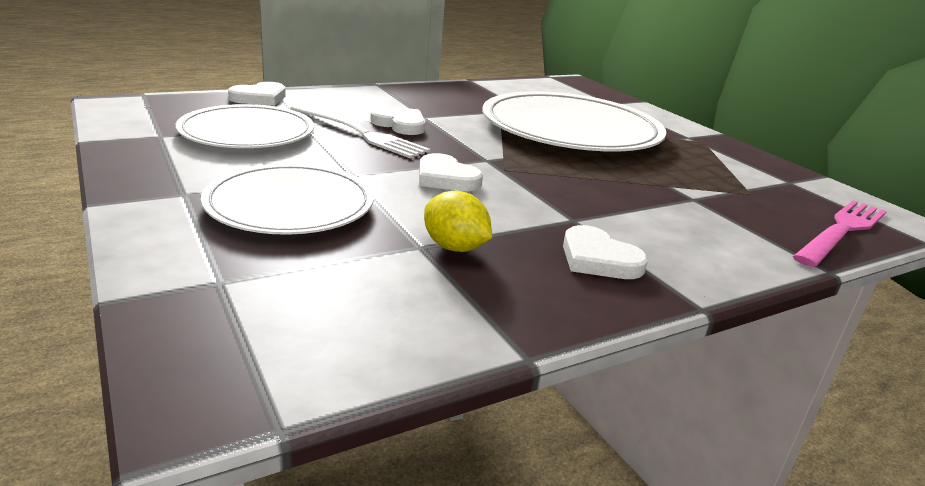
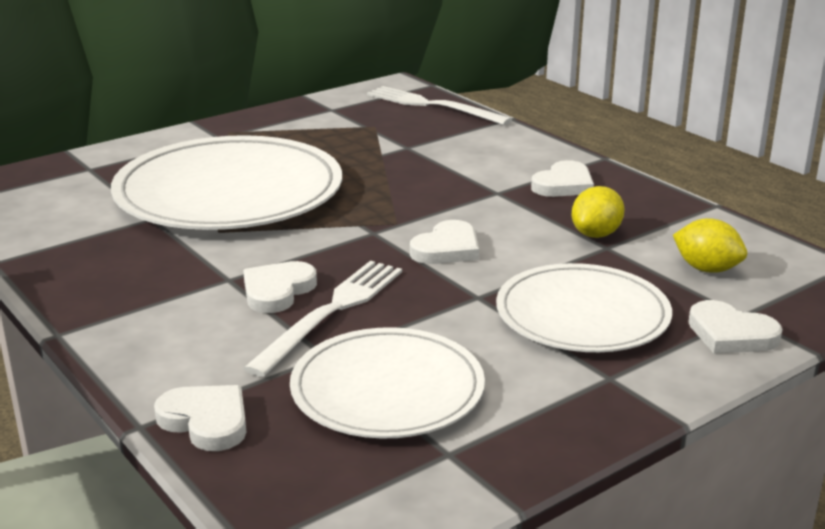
camera: 95 degrees left, 0 degrees up
(189, 263) = (731, 334): none -> white heart
(337, 291) = (706, 269): none -> yellow lemon
(842, 231) = (432, 106): pink fork -> white fork

